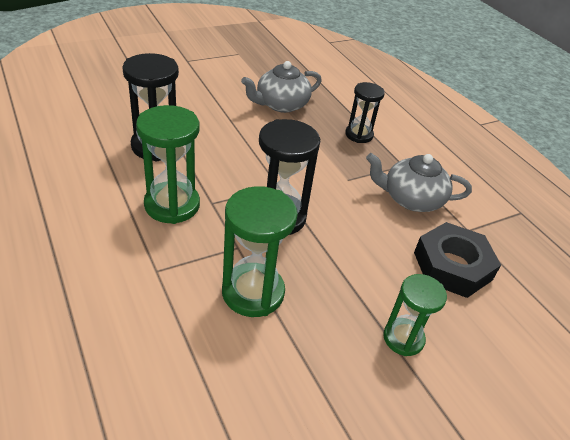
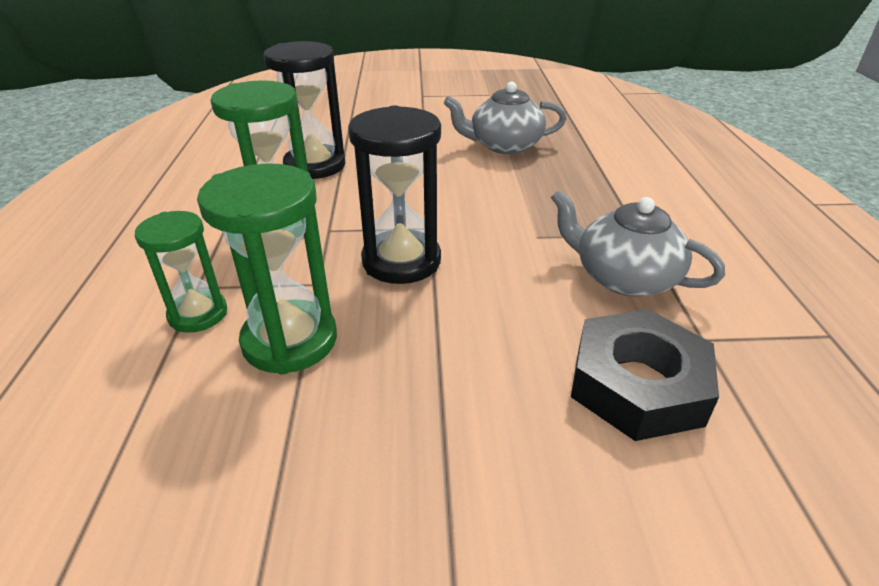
camera: 30 degrees right, 5 degrees down
(359, 135) = (592, 189): black hourglass -> none
(403, 338) = (468, 470): green hourglass -> green hourglass (198, 314)

